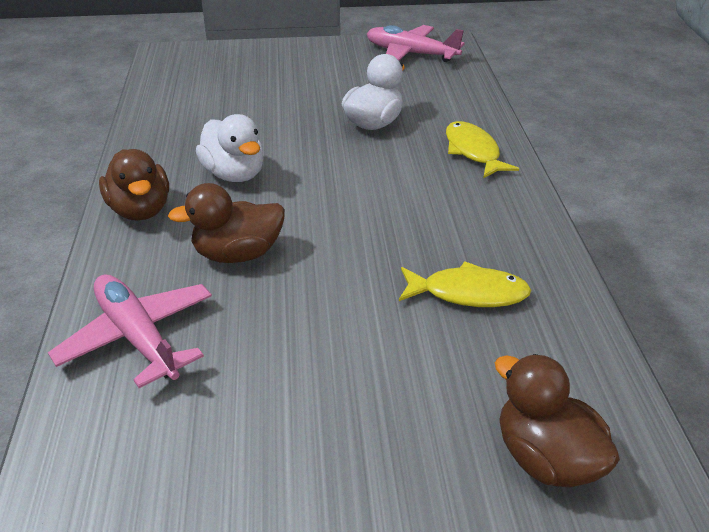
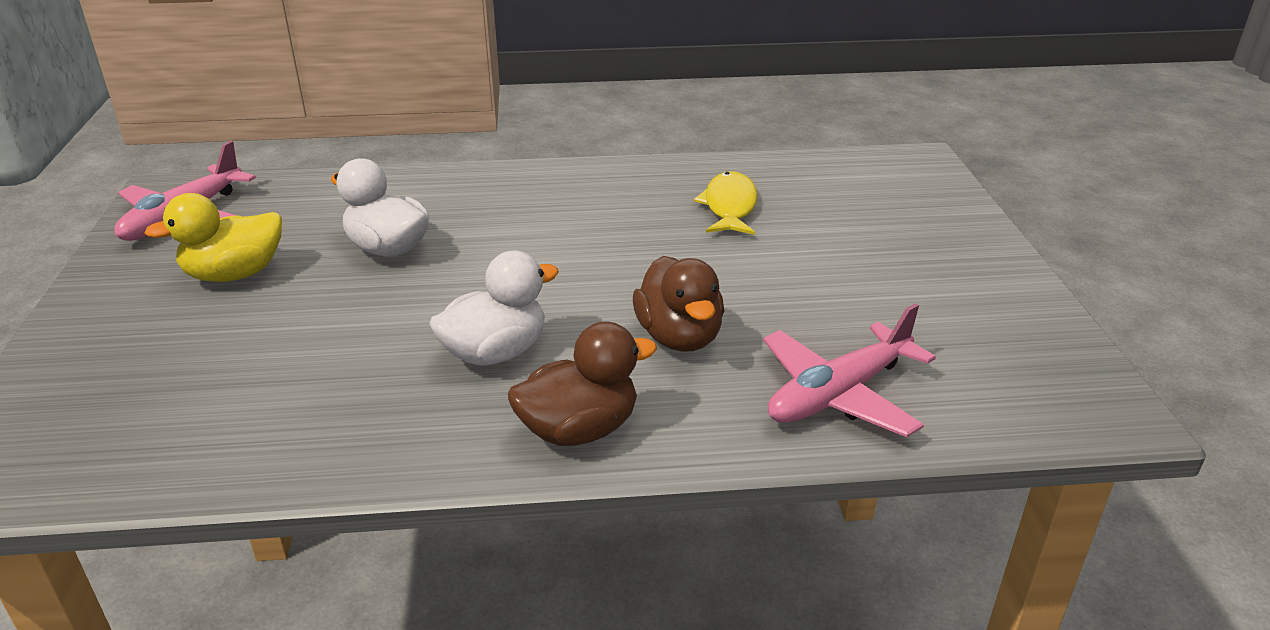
camera: 90 degrees left, 5 degrees down
(340, 79) = (234, 274): none -> yellow duck
(473, 151) = (477, 190): yellow fish -> none
(546, 458) = (907, 190): brown duck -> none

